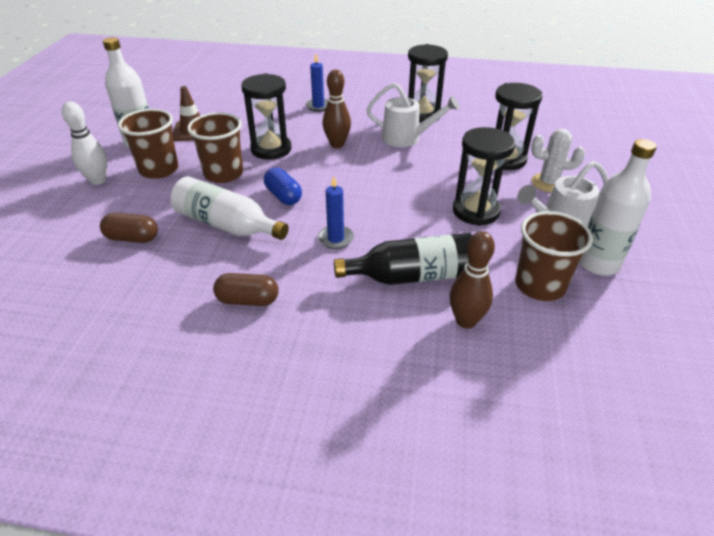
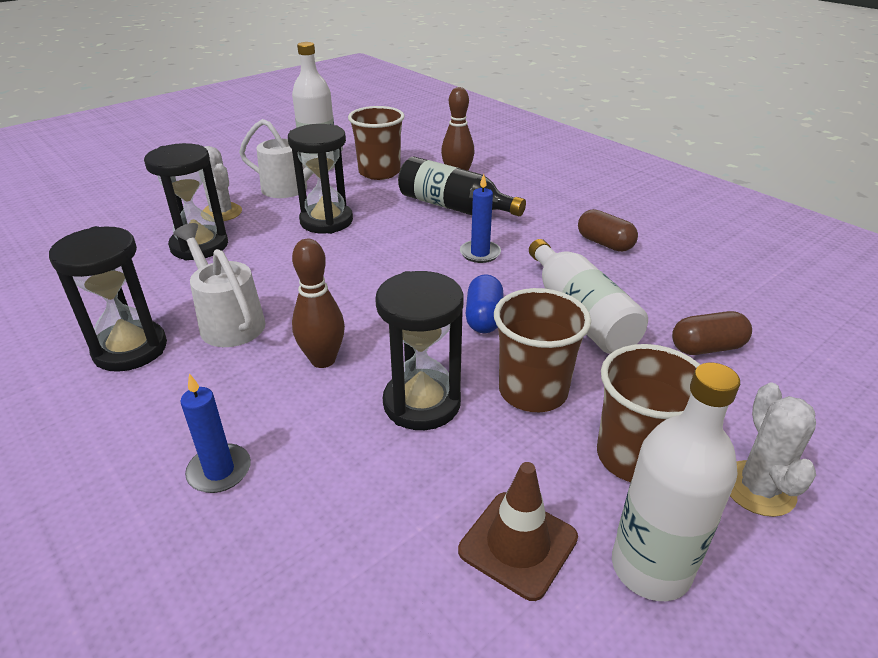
camera: 140 degrees left, 5 degrees down
(98, 180) = (758, 488): white bowling pin -> white cactus
(132, 238) = (707, 348): brown capsule -> brown capsule turned 60 degrees counterclockwise

